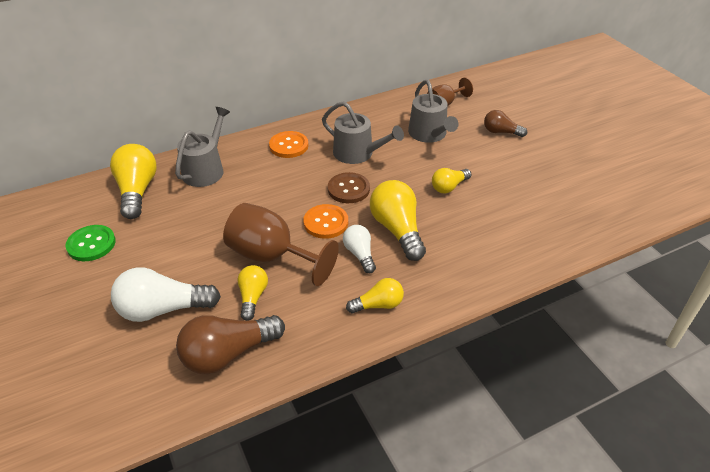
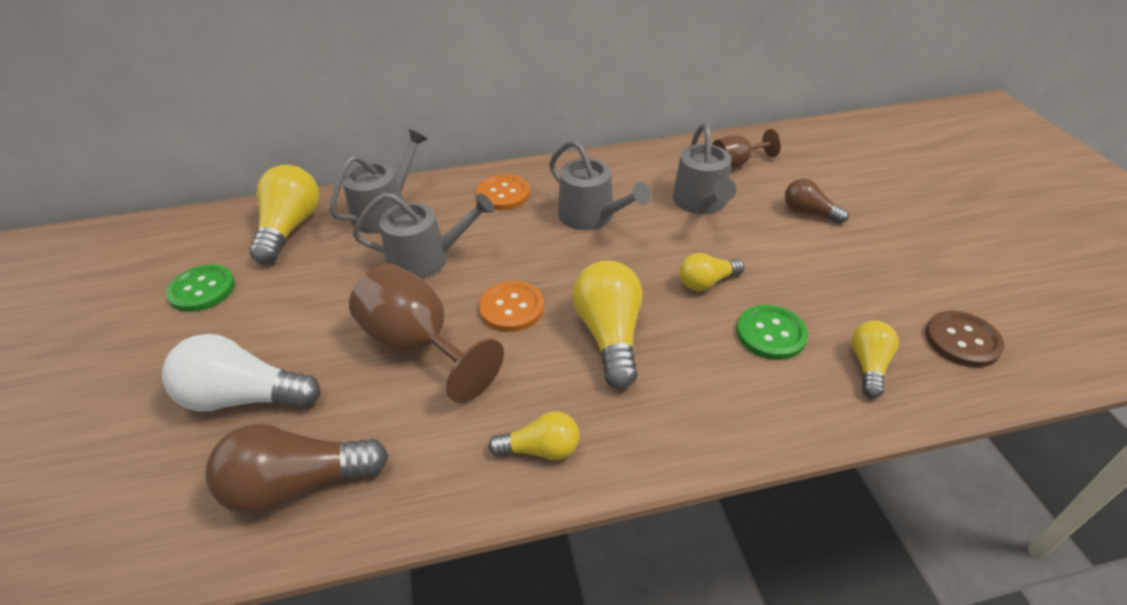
camera: 15 degrees right, 0 degrees up
(251, 199) = (426, 259): none -> grey watering can
(252, 297) = (368, 402): yellow light bulb -> yellow light bulb (868, 365)
(348, 189) = (561, 264): brown button -> brown button (962, 340)
(360, 254) = (542, 363): white light bulb -> none
(498, 213) = (771, 334): none -> green button

